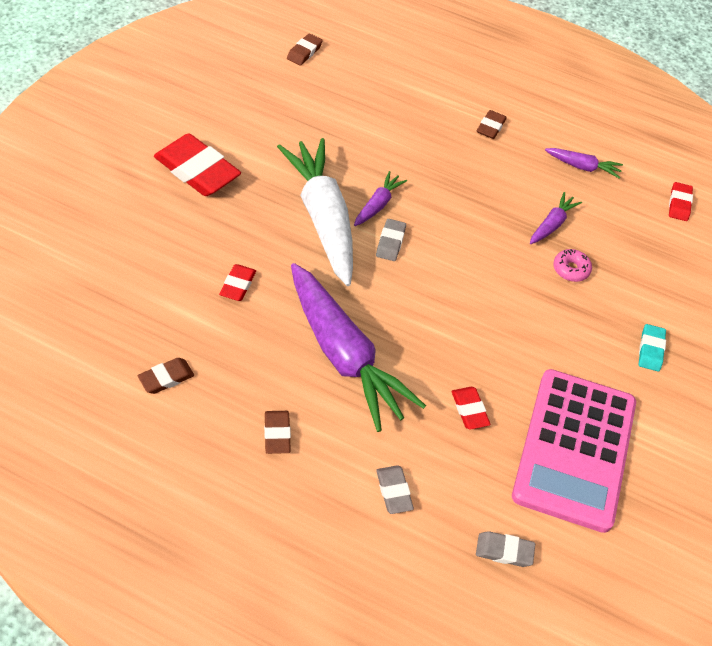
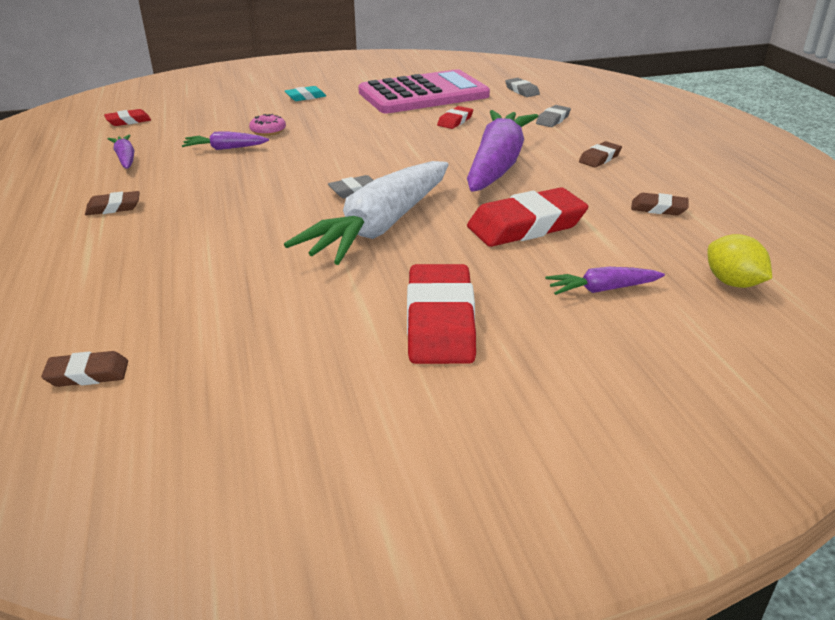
camera: 125 degrees left, 20 degrees down
(60, 314) = (732, 283): none -> yellow lemon
(238, 285) = (526, 226): red eraser -> red eraser, size x2.02
(378, 204) = (317, 212): purple carrot -> purple carrot (601, 289)

